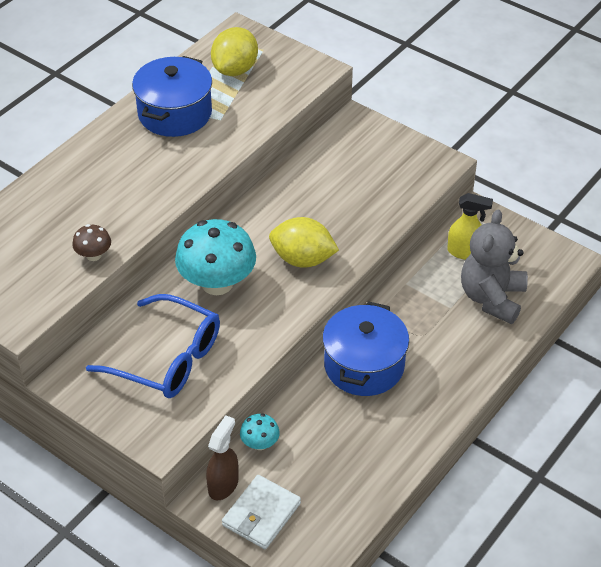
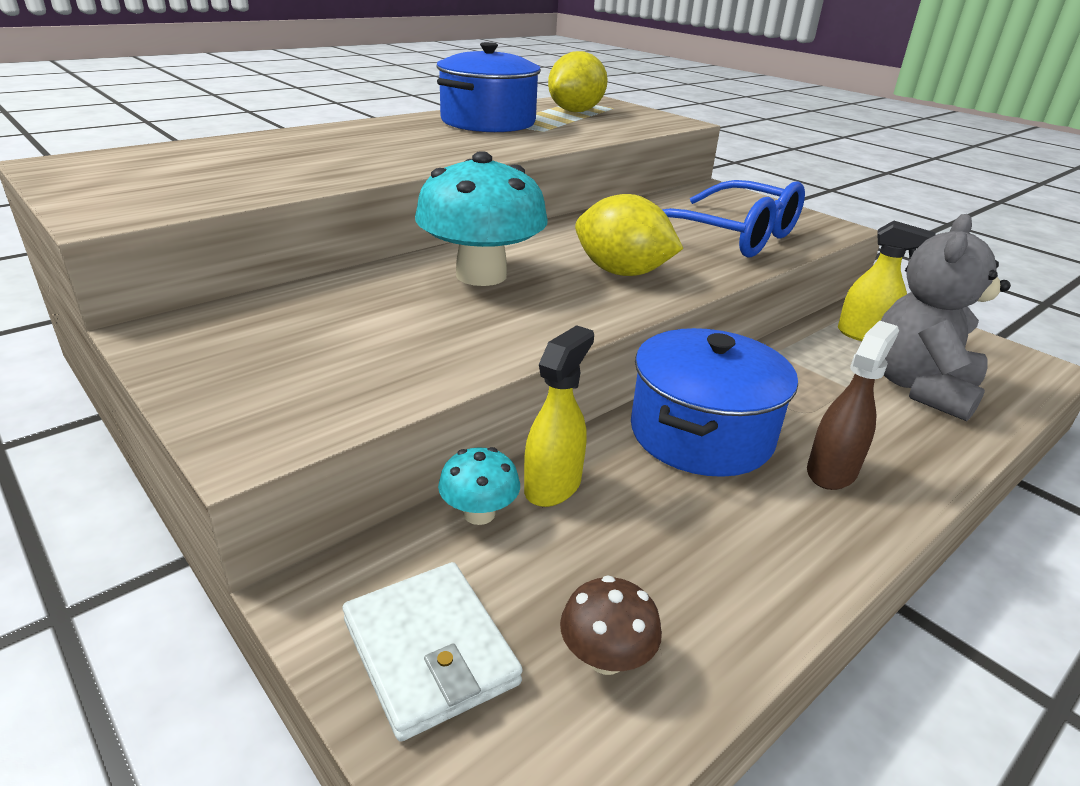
camera: 10 degrees right, 15 degrees down
(93, 255) = (293, 183): brown mushroom -> brown mushroom (606, 657)
(167, 358) = (351, 335): blue glasses -> blue glasses (731, 236)
(223, 484) = (374, 572): brown spray bottle -> brown spray bottle (832, 471)
(261, 514) = (430, 651): white wallet -> white wallet turned 75 degrees counterclockwise
(291, 419) = (553, 485): none -> yellow spray bottle

